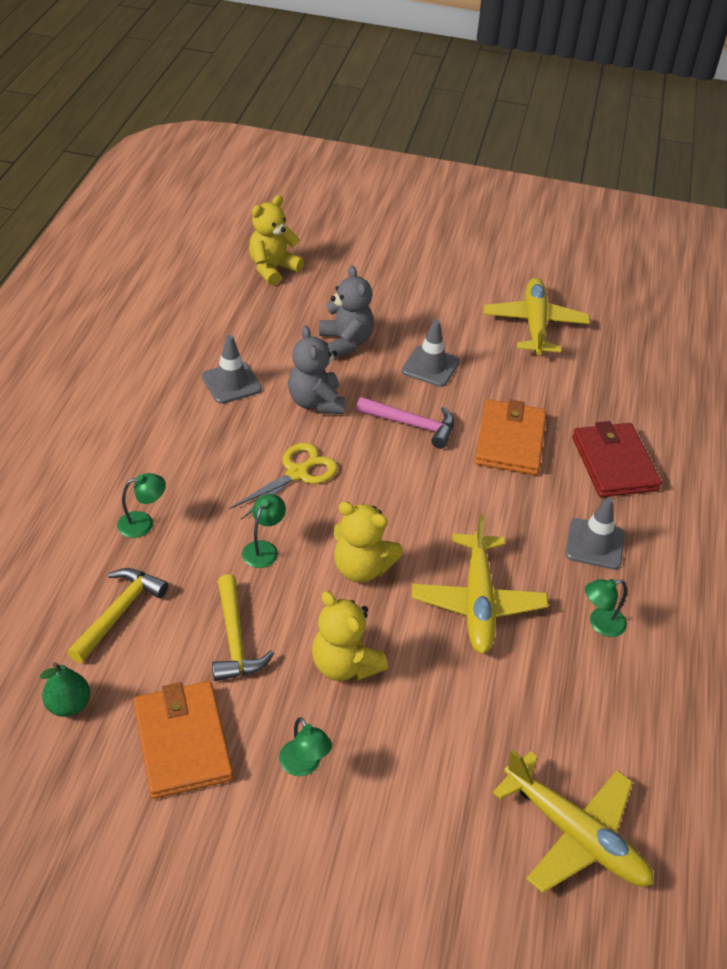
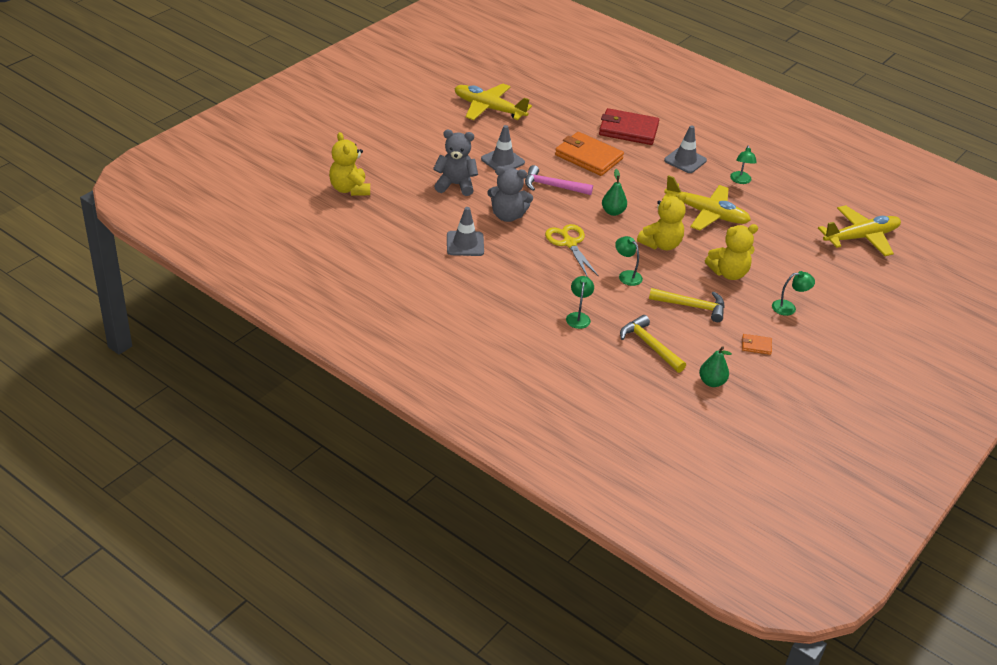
camera: 65 degrees left, 5 degrees down
(182, 742) = (756, 345): orange wallet -> orange wallet, size x0.44
(400, 498) = (613, 212): none -> green pear
(412, 425) = (552, 186): pink hammer -> pink hammer turned 120 degrees counterclockwise

